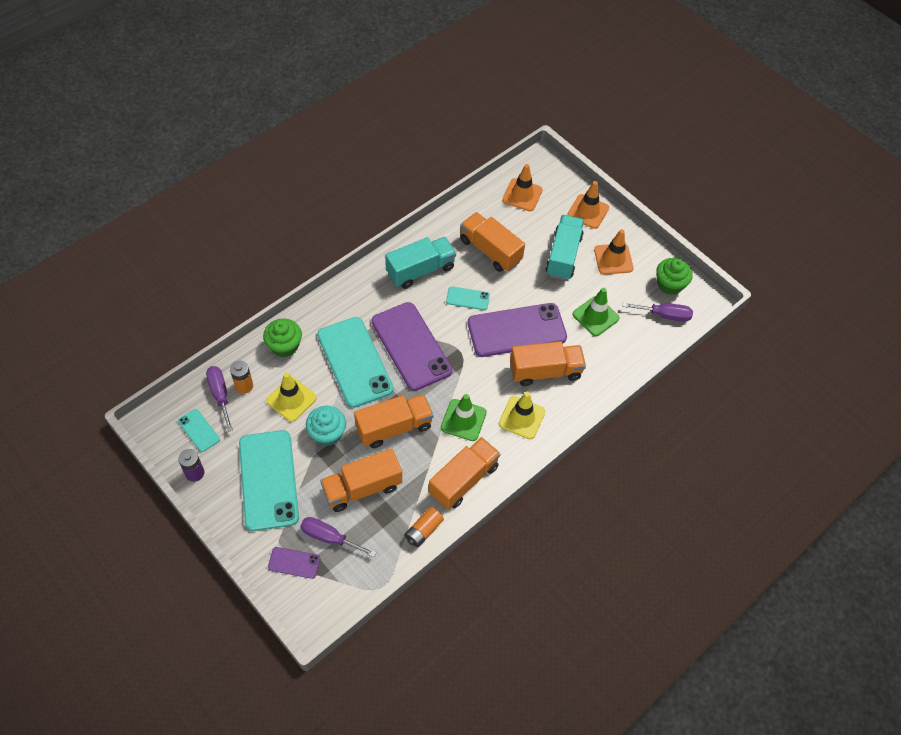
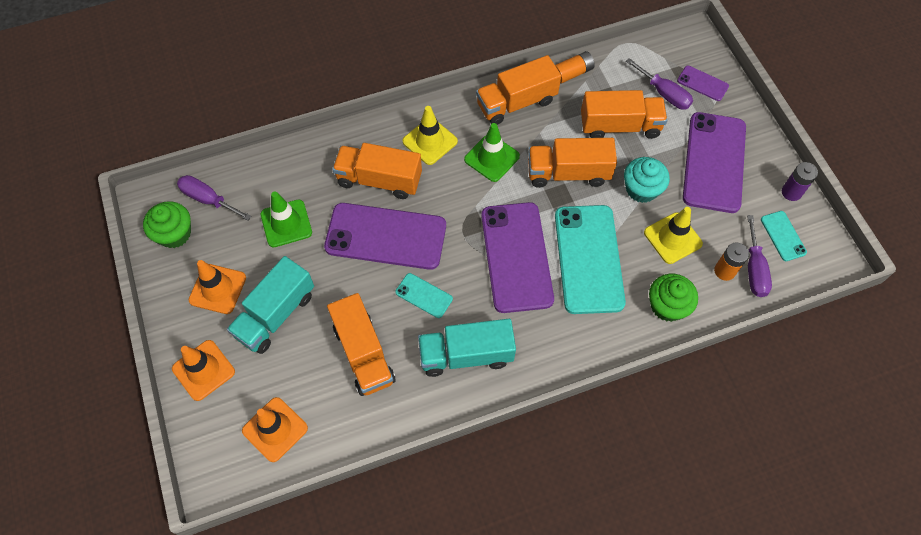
camera: 155 degrees left, 5 degrees up
(268, 480) = (714, 162): turquoise phone -> purple phone

